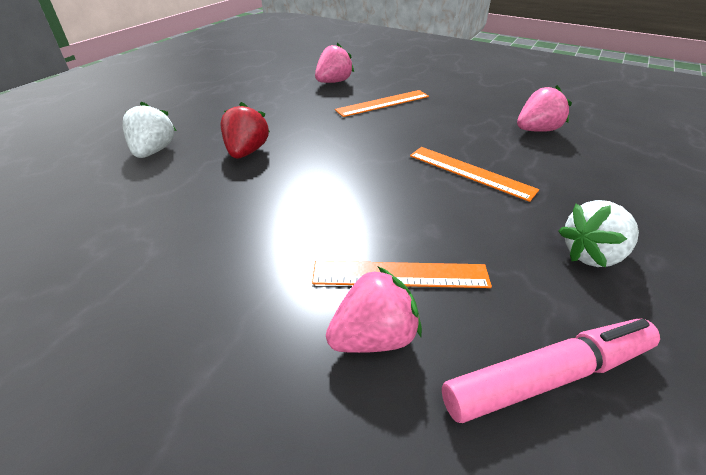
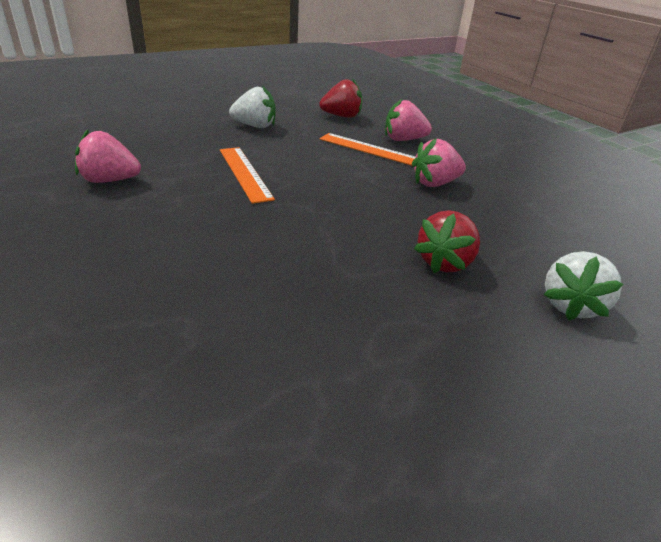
camera: 155 degrees left, 5 degrees down
(333, 82) = (208, 378): pink strawberry -> pink strawberry (435, 183)
(383, 103) = (199, 279): orange ruler -> none
(548, 376) = (342, 116): pink marker -> red strawberry

